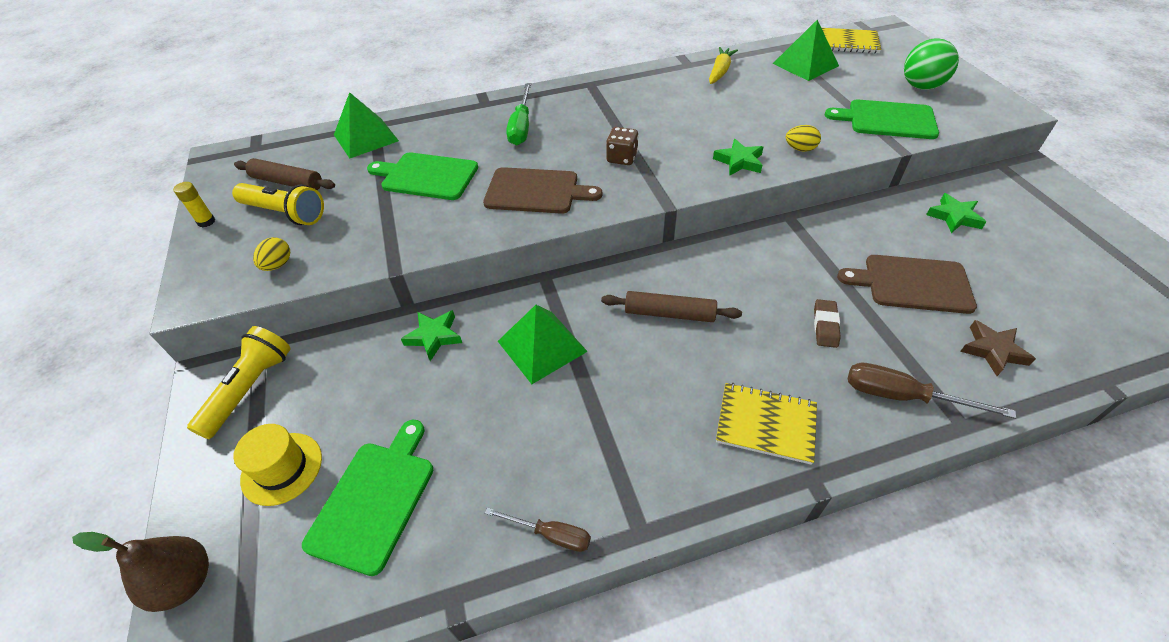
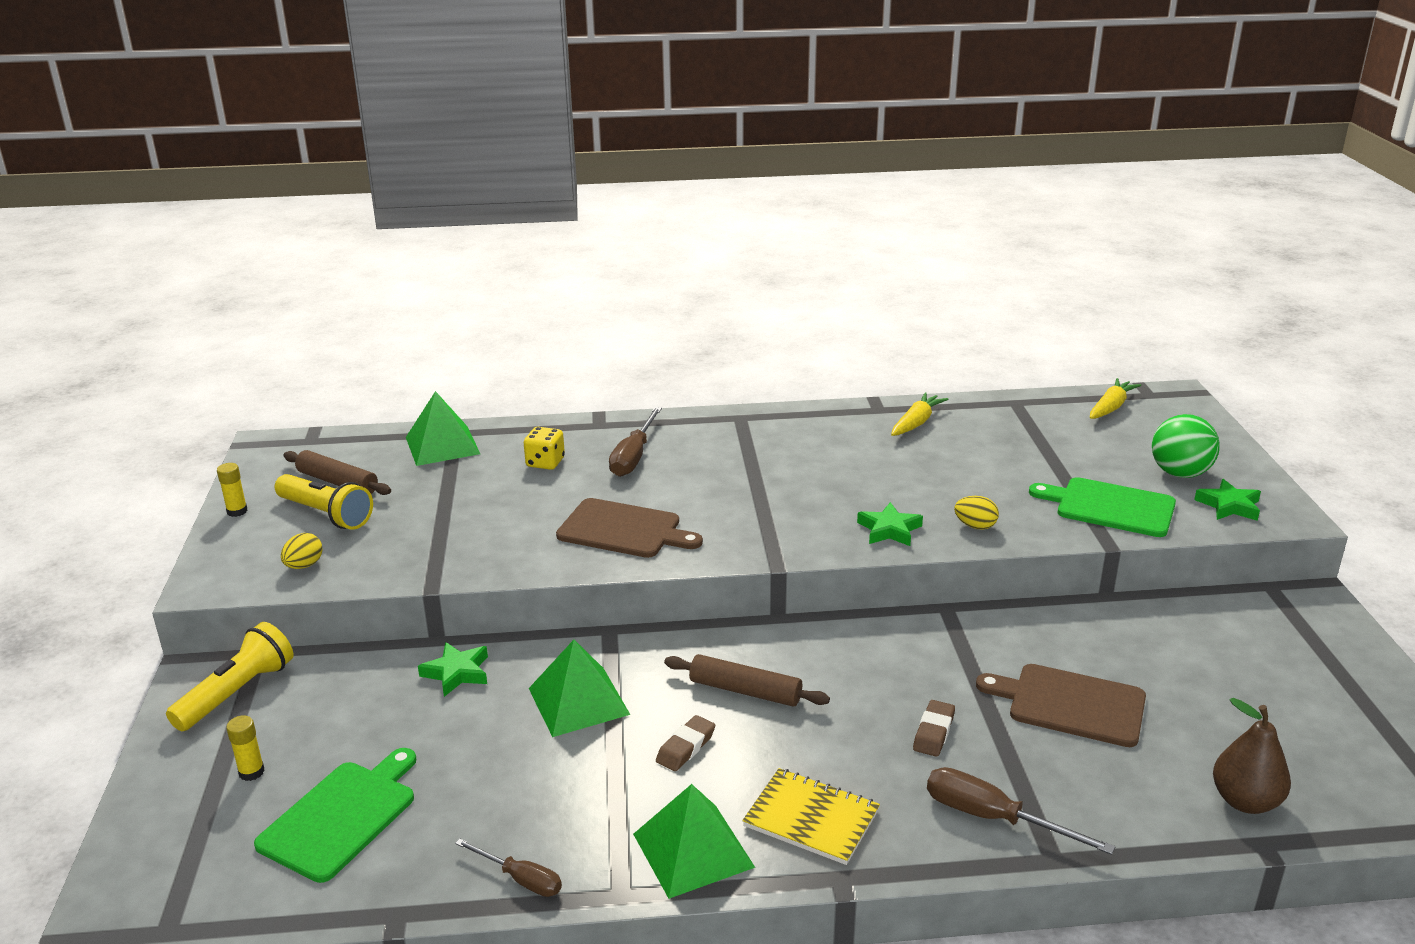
camera: 10 degrees right, 20 degrees down
(185, 582) = (128, 854): brown pear -> brown pear (1245, 801)
(282, 468) = (251, 772): yellow hat -> yellow glue stick
(426, 176) = (500, 496): green cutting board -> none
(453, 141) = (545, 462): none -> yellow dice
(521, 127) = (633, 457): green screwdriver -> brown screwdriver
(622, 158) = (743, 507): brown dice -> none
(642, 374) = (686, 747): none -> brown eraser
(805, 64) = (1035, 428): green pyramid -> green pyramid (693, 850)
(848, 42) = (1111, 407): yellow notebook -> yellow carrot
(954, 217) = (1169, 638): green star -> green star (1229, 506)
(993, 350) = (1136, 790): brown star -> none

